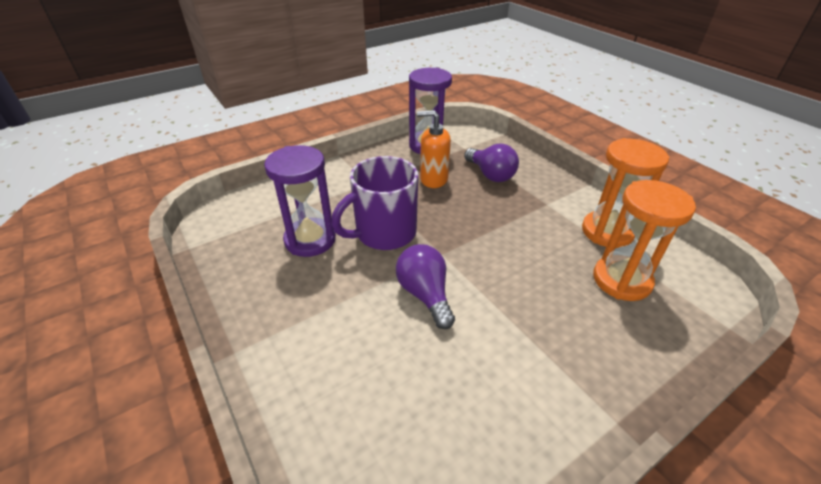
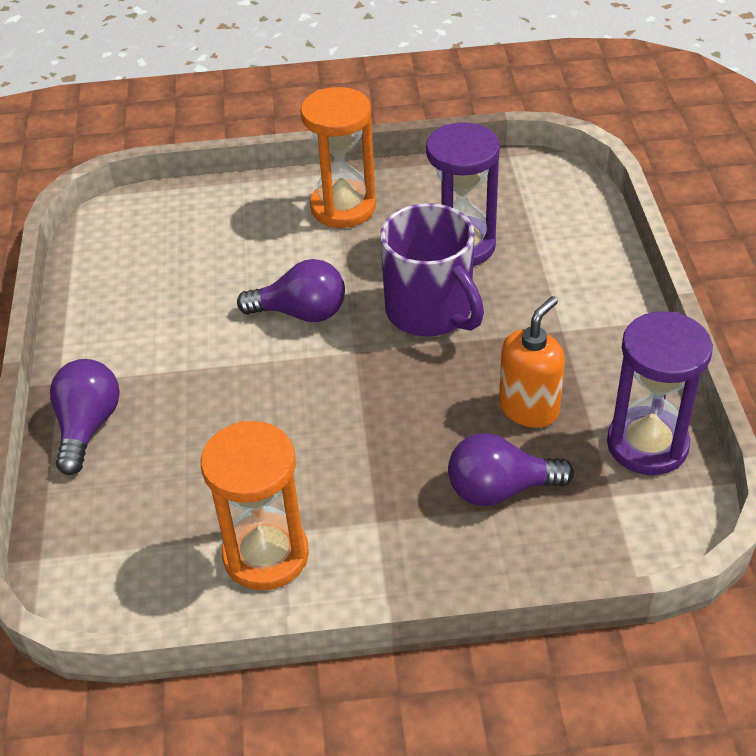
camera: 120 degrees right, 5 degrees up
(384, 233) = (430, 312): purple mug -> purple mug turned 150 degrees clockwise
(621, 280) = (180, 504): orange hourglass -> orange hourglass (343, 207)
(629, 367) = (88, 426): none -> purple light bulb

